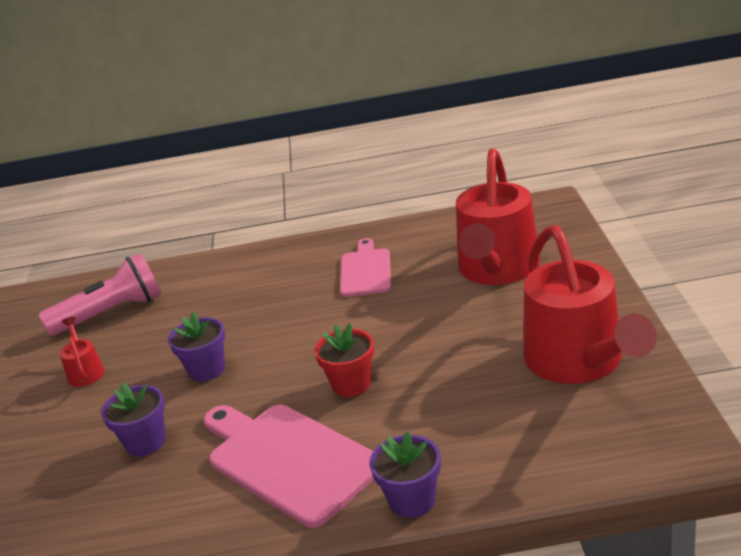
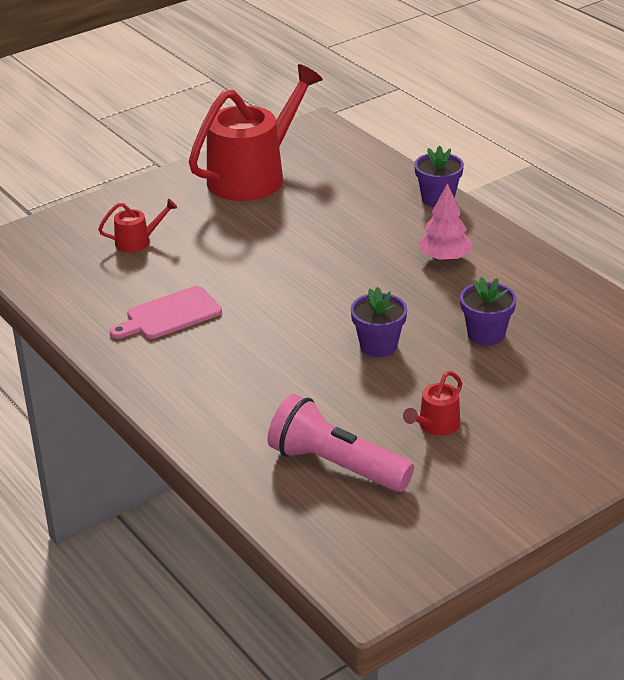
camera: 125 degrees left, 5 degrees up
(288, 460) = (445, 258): pink cutting board -> pink tree
(351, 384) = (344, 261): red flower pot -> none
(497, 269) = (137, 241): red watering can -> red watering can, size x0.42

